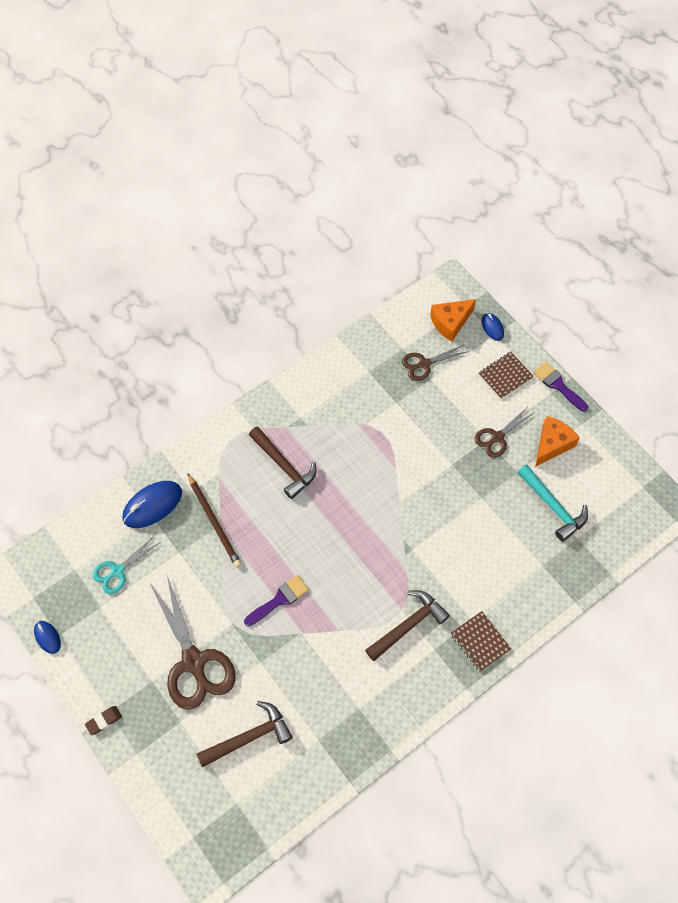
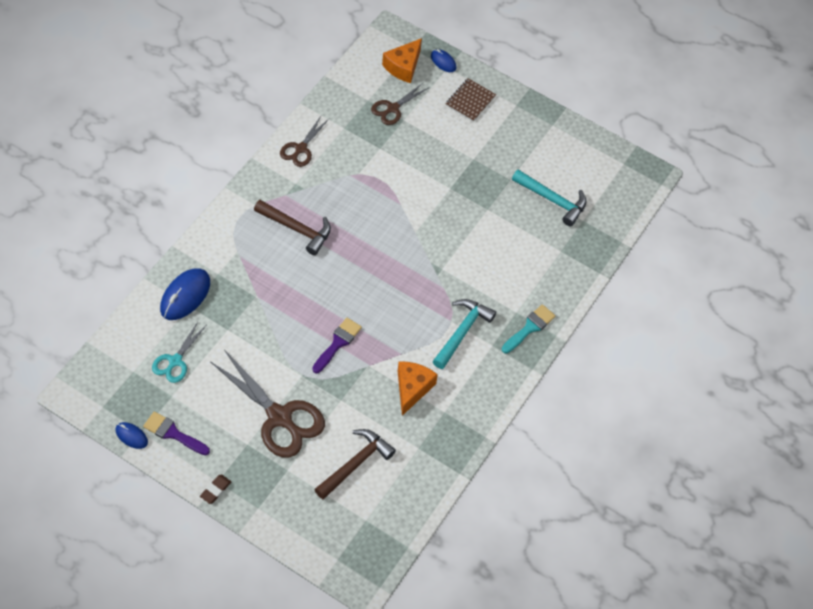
camera: 25 degrees left, 5 degrees down
(214, 522) = (250, 294): brown pencil -> none
(408, 625) = (462, 332): brown hammer -> turquoise hammer
(480, 642) = (530, 328): brown notebook -> turquoise brush
(497, 437) = (482, 155): brown scissors -> brown scissors (301, 148)
(552, 444) = (533, 148): orange cheese -> orange cheese (412, 388)
(558, 385) = (520, 97): purple brush -> purple brush (173, 433)

